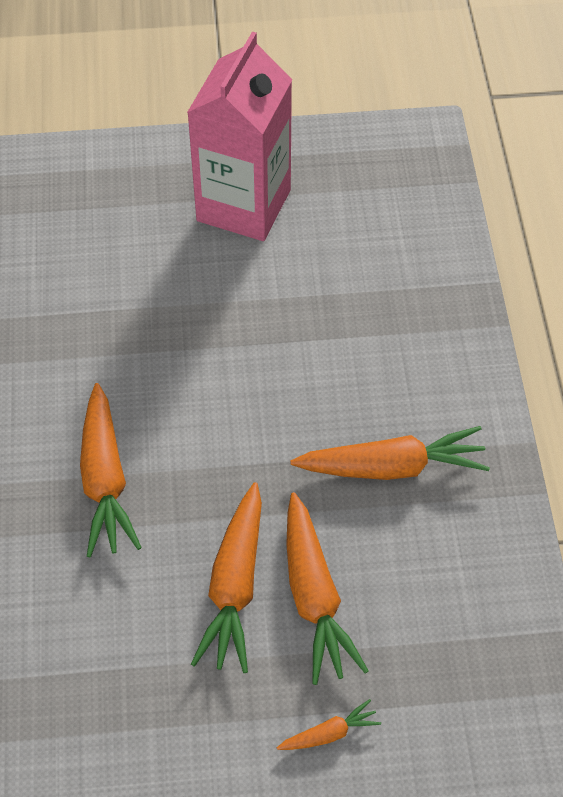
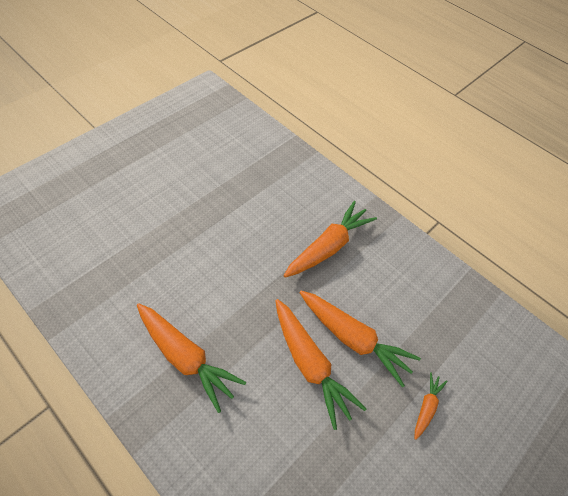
camera: 45 degrees left, 0 degrees up
(243, 205) = (141, 163): pink carton -> none

